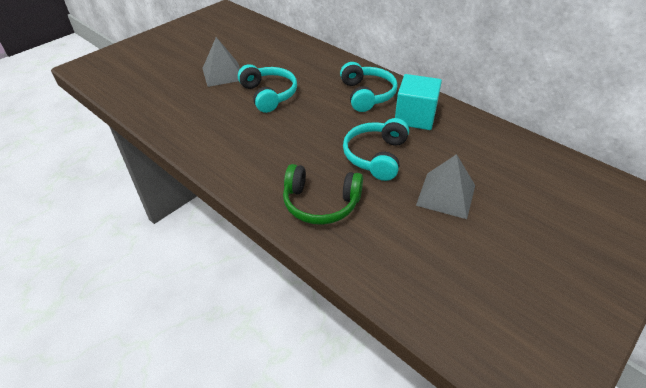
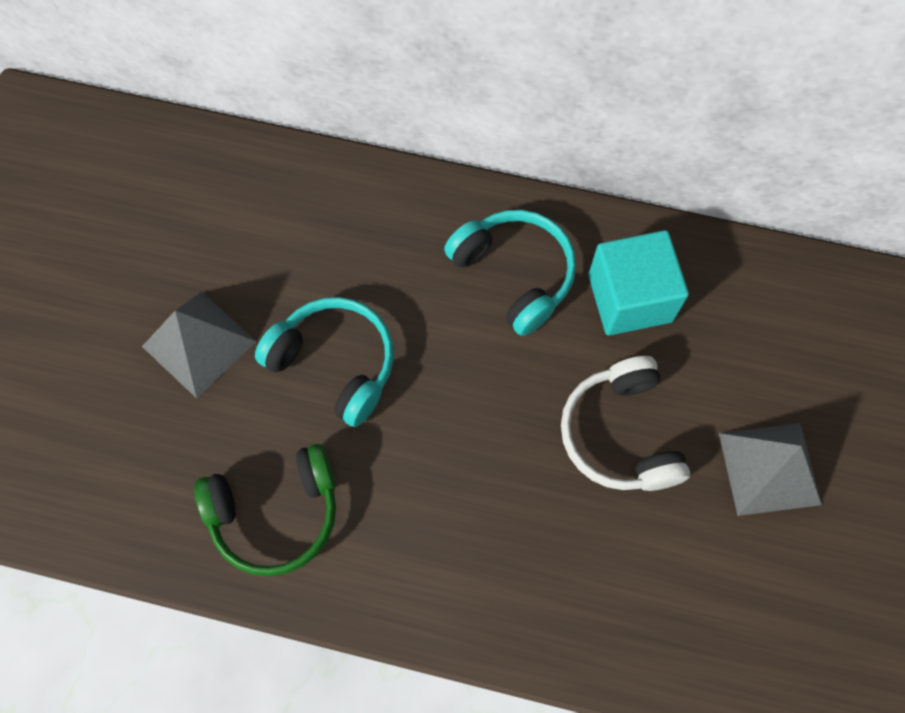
camera: 30 degrees left, 25 degrees up
(321, 203) = (597, 591): green headphones -> green headphones (276, 513)
(376, 156) = (620, 434): turquoise headphones -> white headphones

